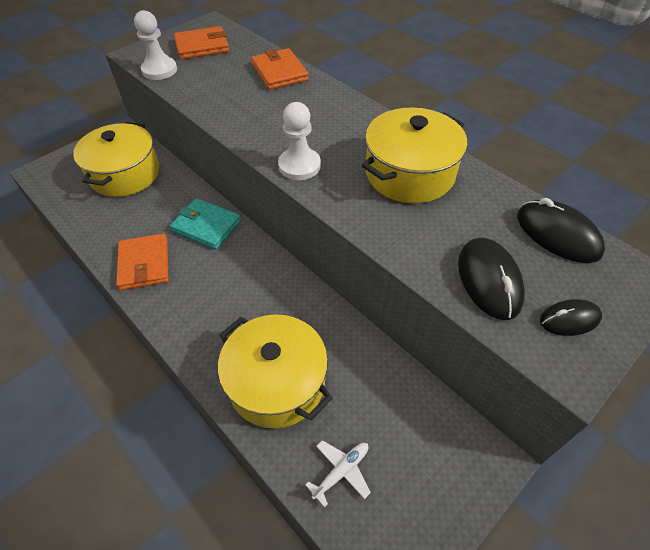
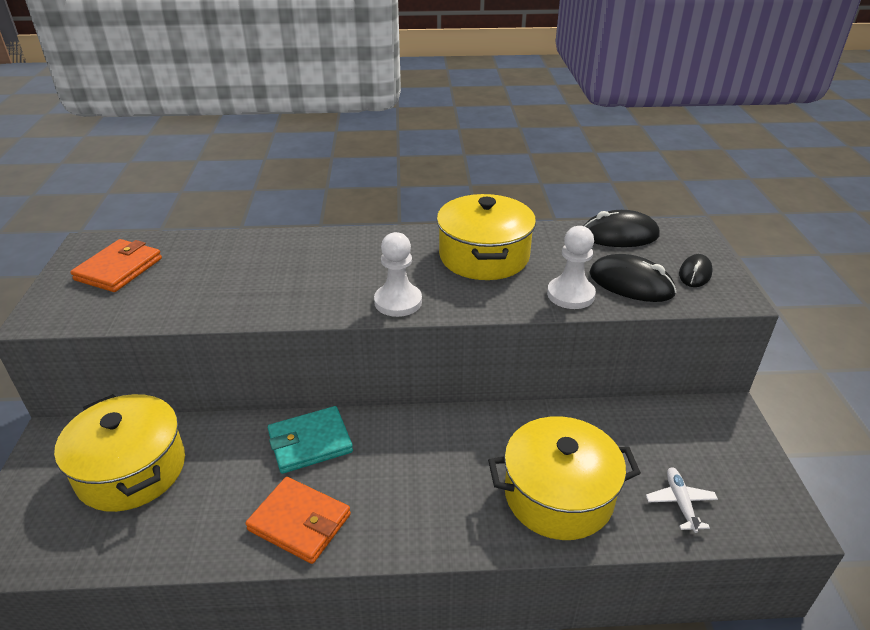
camera: 50 degrees left, 15 degrees down
(159, 70) = (106, 314): white pawn -> white pawn (570, 294)
(279, 72) = (250, 248): orange wallet -> none

